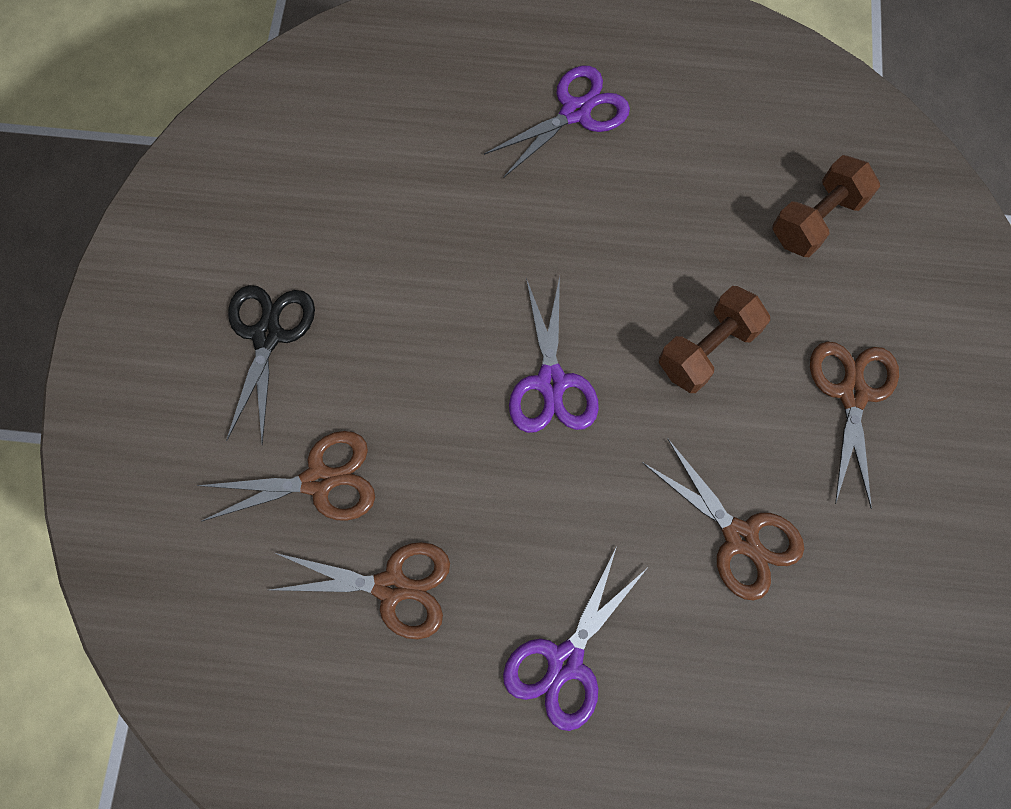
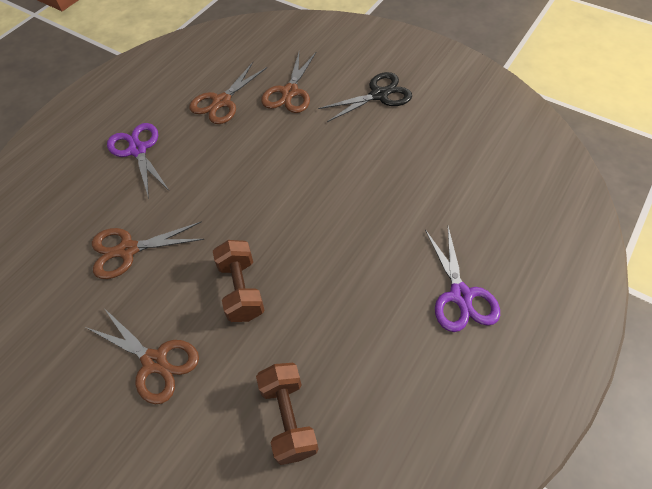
camera: 120 degrees right, 15 degrees down
(267, 335) = (379, 95): black scissors -> black scissors turned 60 degrees counterclockwise
(551, 382) = (275, 200): purple scissors -> none

